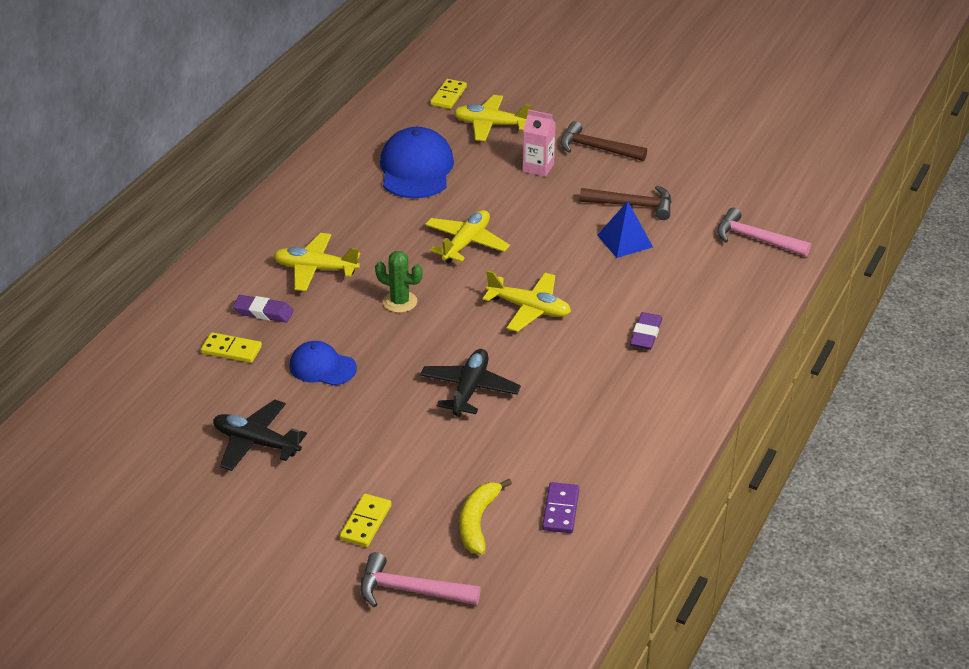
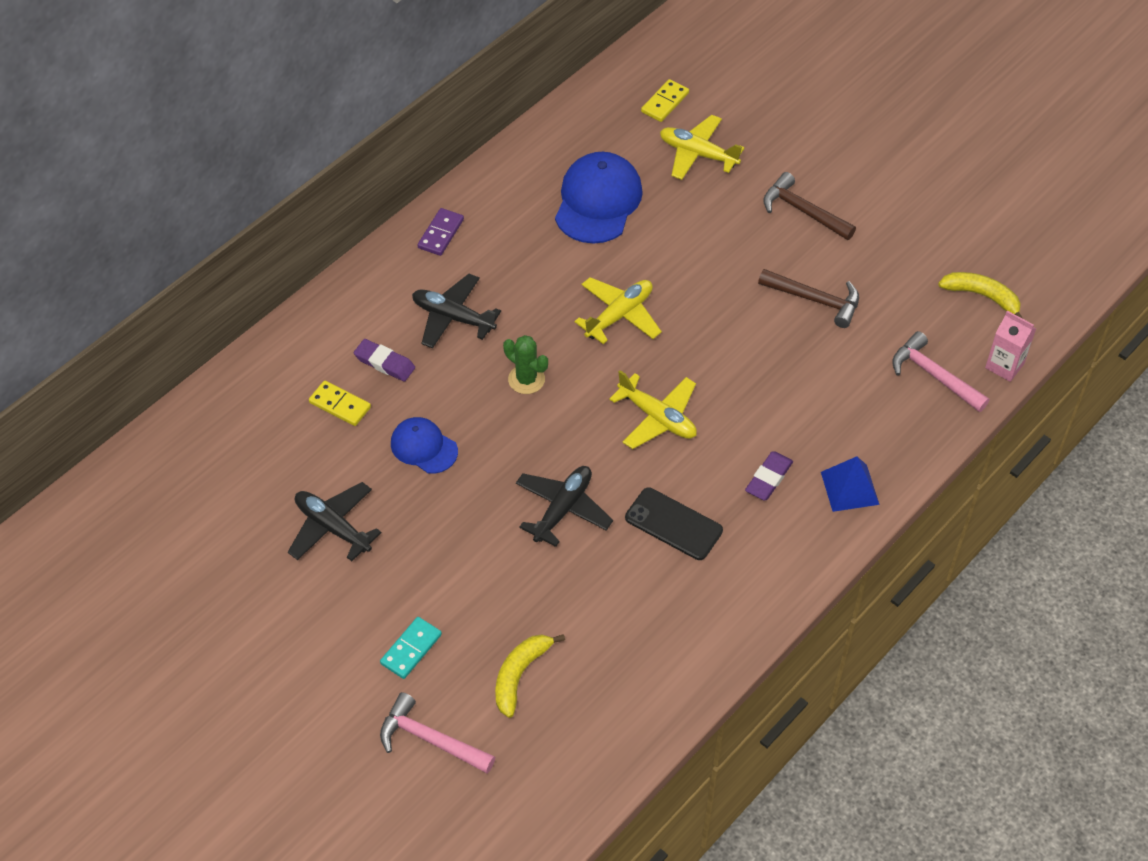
camera: 15 degrees right, 15 degrees up
(315, 269) = (453, 317): yellow plane -> black plane
(365, 522) = (411, 649): yellow domino -> turquoise domino
(538, 168) = (730, 226): pink carton -> pink carton (1004, 365)
(560, 510) = (606, 680): purple domino -> purple domino (440, 233)
(575, 382) = (673, 524): none -> black phone
(624, 241) = (789, 347): blue pyramid -> blue pyramid (849, 488)
(771, 180) = (982, 296): none -> yellow banana

